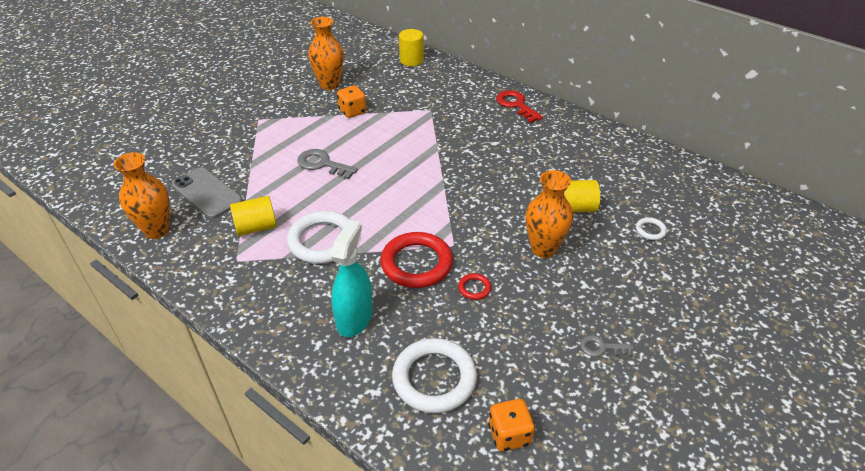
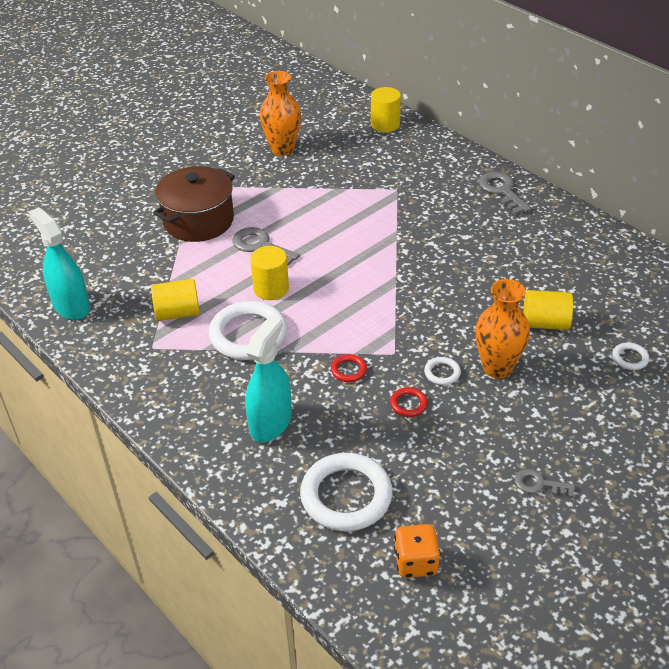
camera: 10 degrees right, 0 degrees up
(157, 230) = (71, 306): orange vase -> turquoise spray bottle
(207, 193) = (128, 269): grey phone -> none
(265, 147) = (198, 221): none -> brown pot
(337, 199) = (271, 289): none -> yellow cylinder
(352, 111) = (304, 185): orange dice -> none
(416, 263) = (348, 370): red ring -> red ring, size x0.44
(498, 258) = (442, 373): none -> white ring
(516, 105) = (502, 191): red key -> grey key

